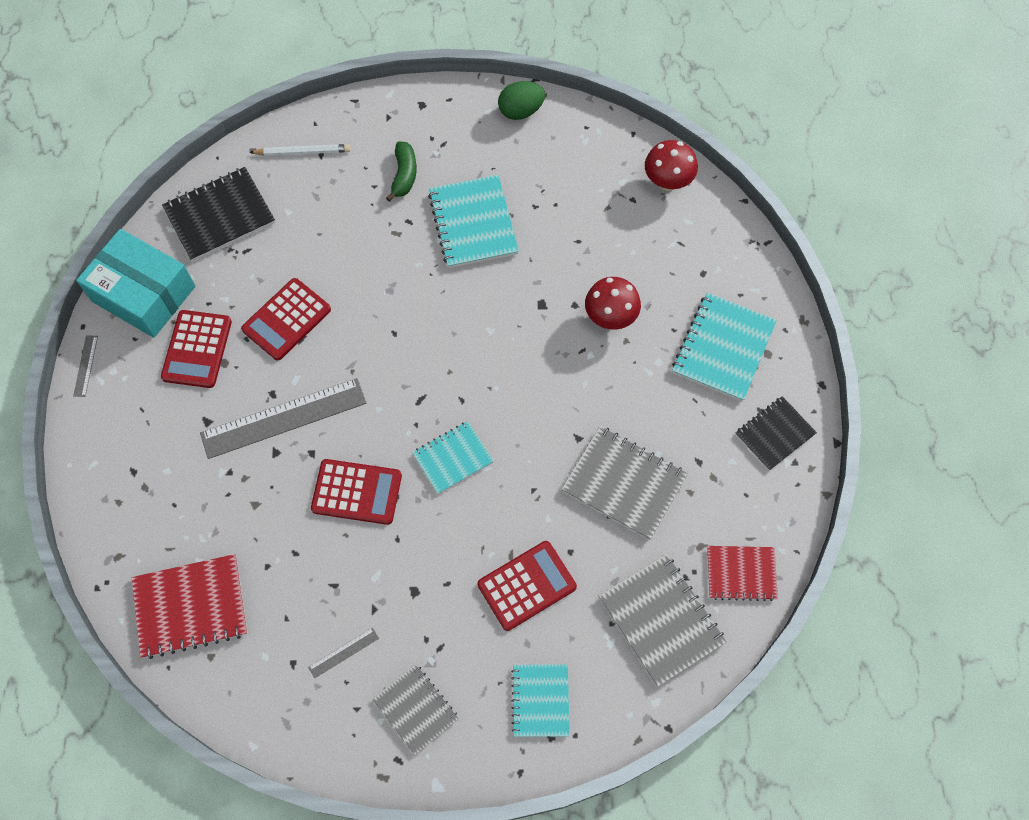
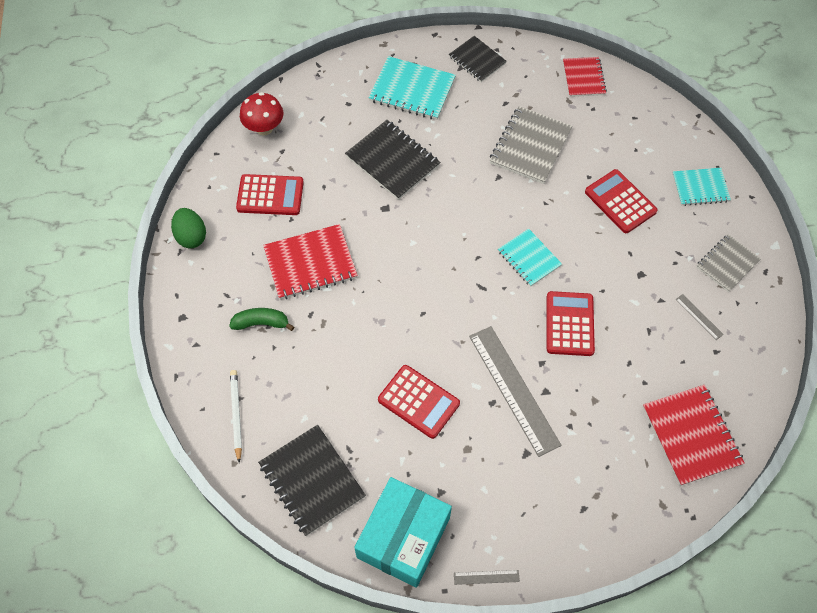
camera: 95 degrees left, 5 degrees down
(197, 349) = (457, 475): red calculator -> red calculator (270, 195)
(473, 223) = (310, 263): turquoise notebook -> red notebook
(610, 317) = (392, 161): red mushroom -> black notebook
(661, 620) = (626, 121): grey notebook -> none

